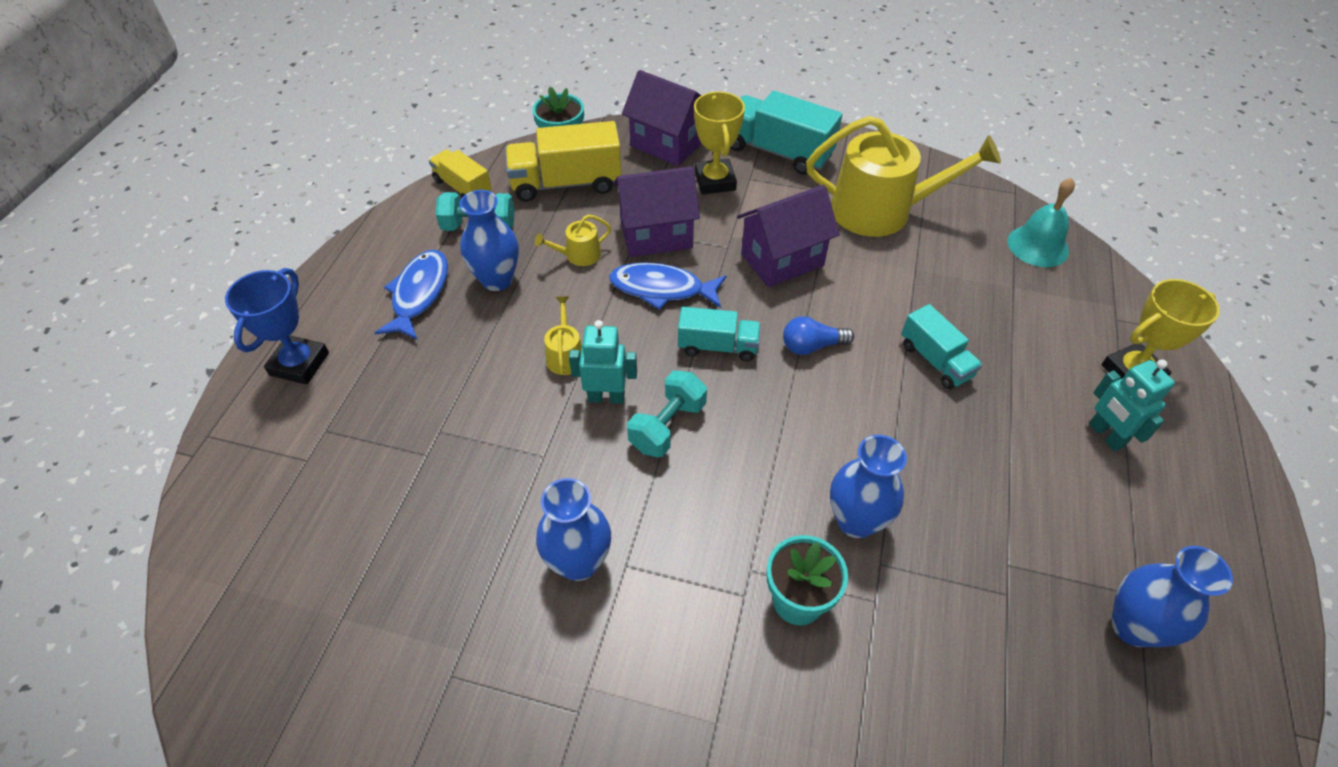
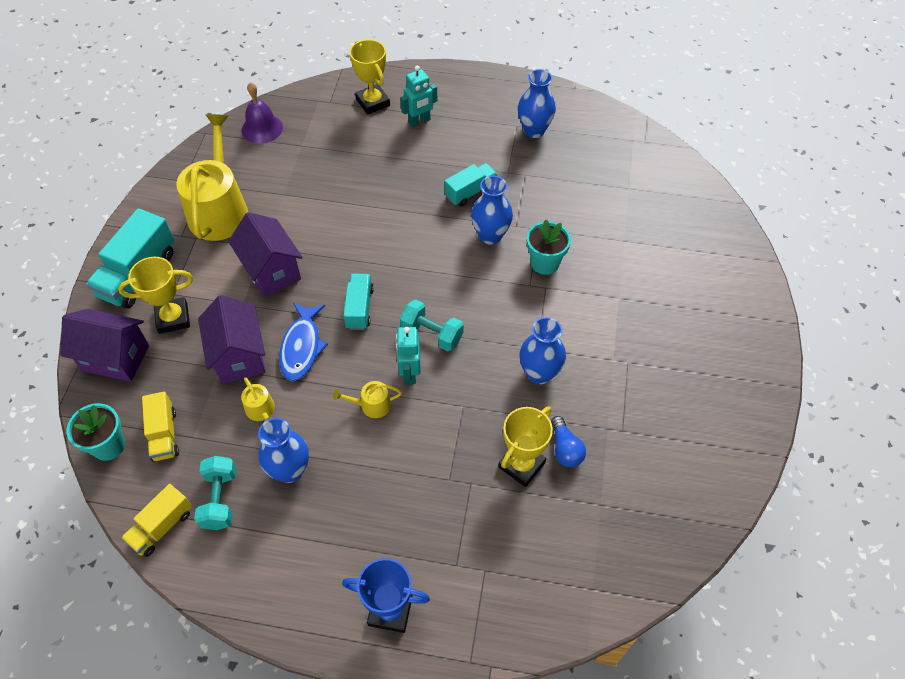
camera: 95 degrees left, 5 degrees up
(419, 294) = (306, 531): blue fish -> none
(434, 519) = (521, 465): none -> yellow trophy
(566, 183) = (164, 434): yellow truck -> yellow truck, size x0.61
(666, 144) = (115, 358): purple house -> purple house turned 75 degrees clockwise
(811, 346) = (357, 254): blue light bulb -> blue light bulb (565, 449)
(935, 360) = (367, 190): turquoise truck -> turquoise truck (470, 192)
(1038, 246) = (262, 128): turquoise bell -> purple bell

